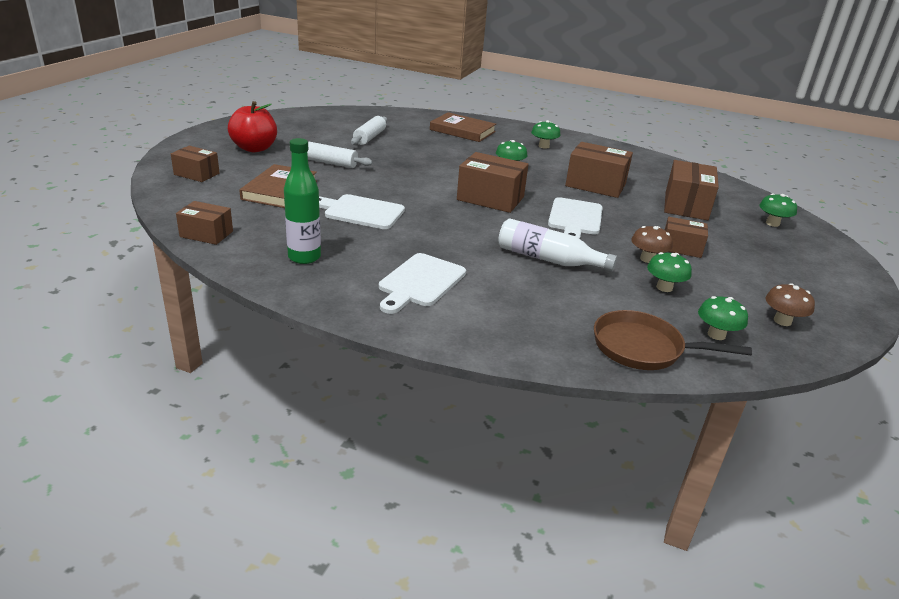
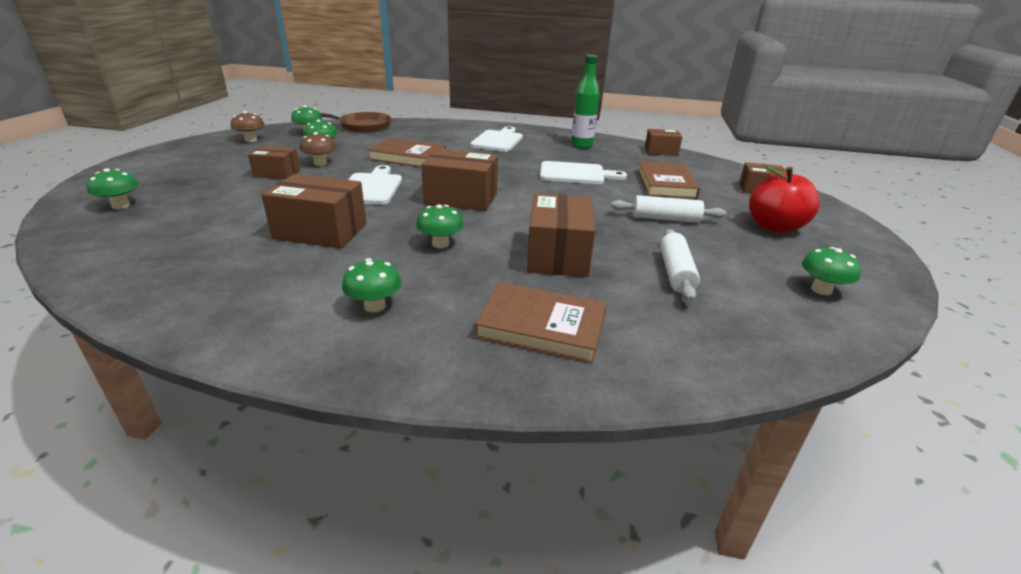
camera: 170 degrees right, 0 degrees up
(297, 122) = (821, 290): none -> green mushroom
(548, 259) = (408, 157): white bottle -> brown book
(686, 205) = (213, 216): brown box -> brown box (558, 255)

